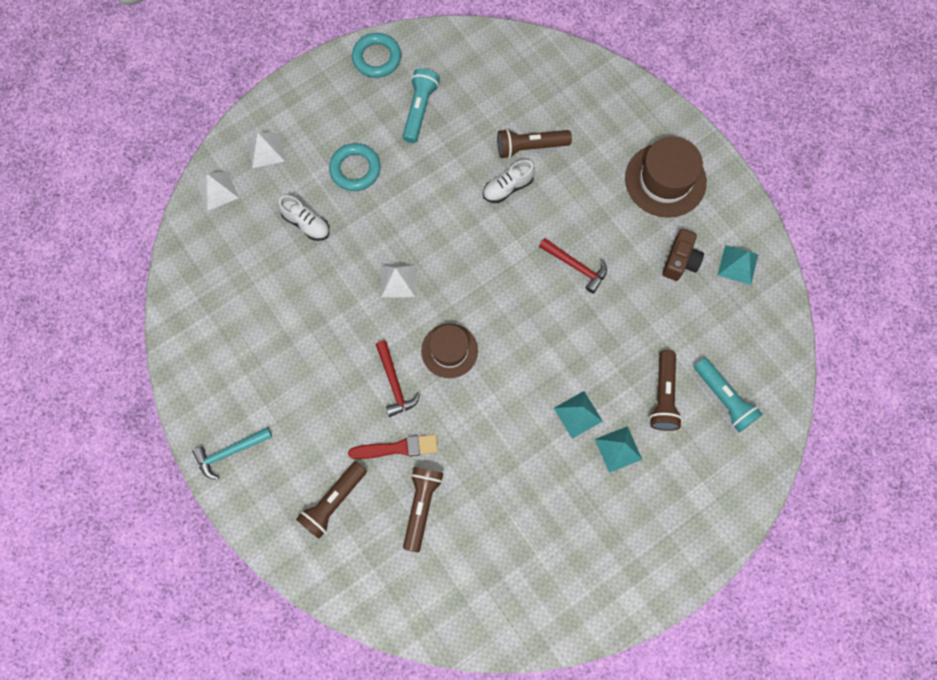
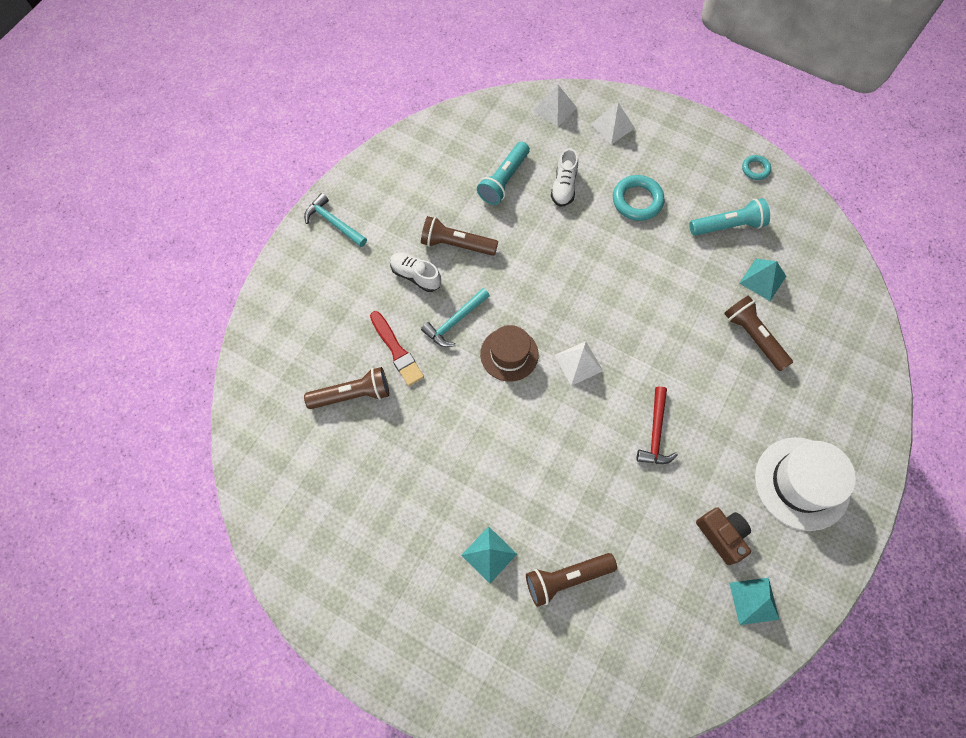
camera: 65 degrees right, 5 degrees down
(333, 502) = (325, 320): brown flashlight -> brown flashlight (456, 244)
(377, 58) = (755, 169): turquoise ring -> turquoise ring, size x0.57
(394, 383) = (455, 321): red hammer -> turquoise hammer
(398, 281) = (552, 282): white pyramid -> white pyramid (578, 363)
(507, 187) = (699, 335): white shoe -> white shoe (416, 276)
(578, 414) = (505, 499): turquoise pyramid -> turquoise pyramid (762, 279)
(665, 180) = (802, 483): brown hat -> white hat
(680, 261) = (722, 536): brown camera -> brown camera turned 120 degrees counterclockwise
(724, 398) = (596, 645): turquoise flashlight -> turquoise flashlight (504, 180)

